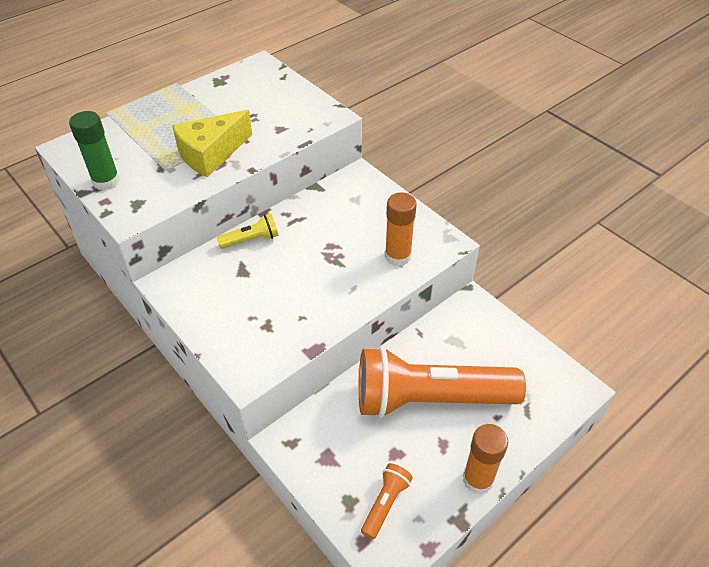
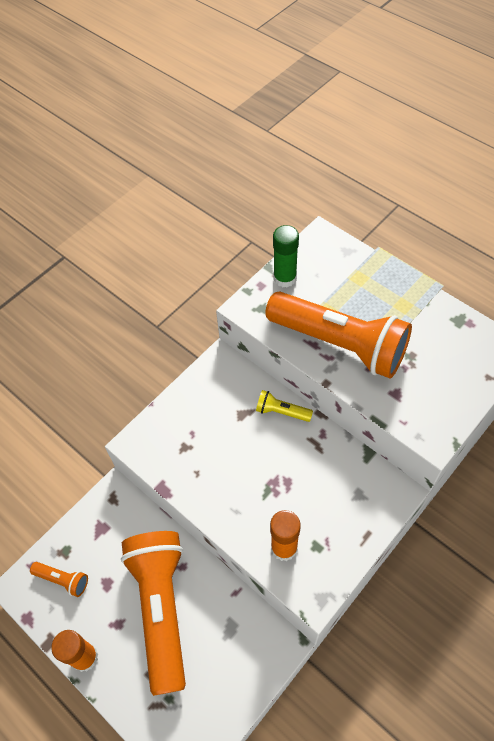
camera: 85 degrees right, 10 degrees up
(211, 154) = (340, 344): yellow cheese -> orange flashlight
(251, 240) = (281, 412): yellow flashlight -> yellow flashlight turned 135 degrees clockwise

